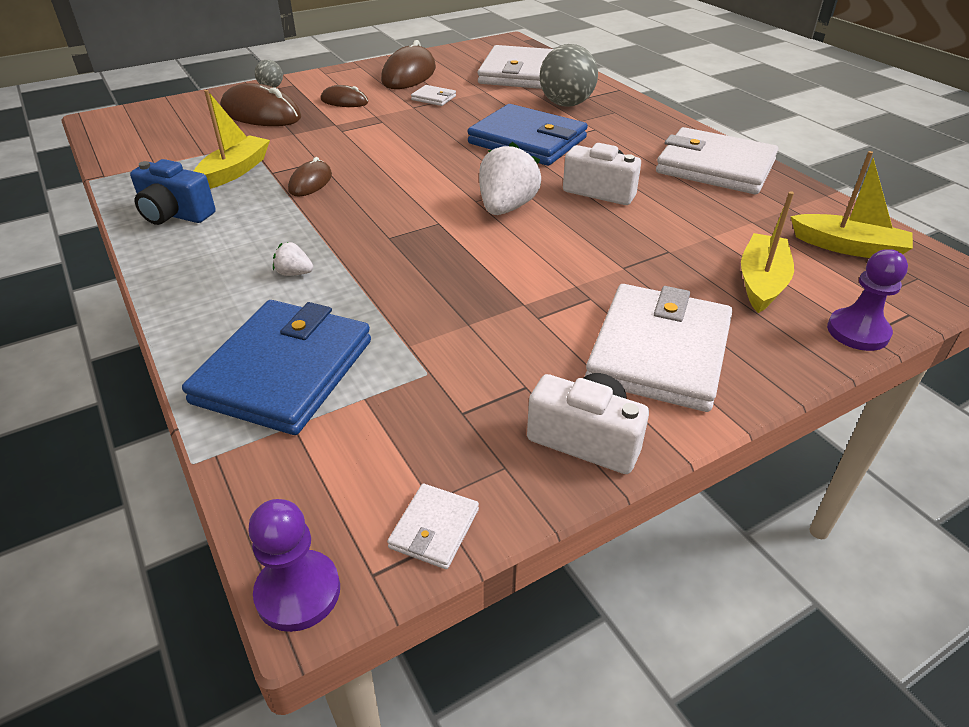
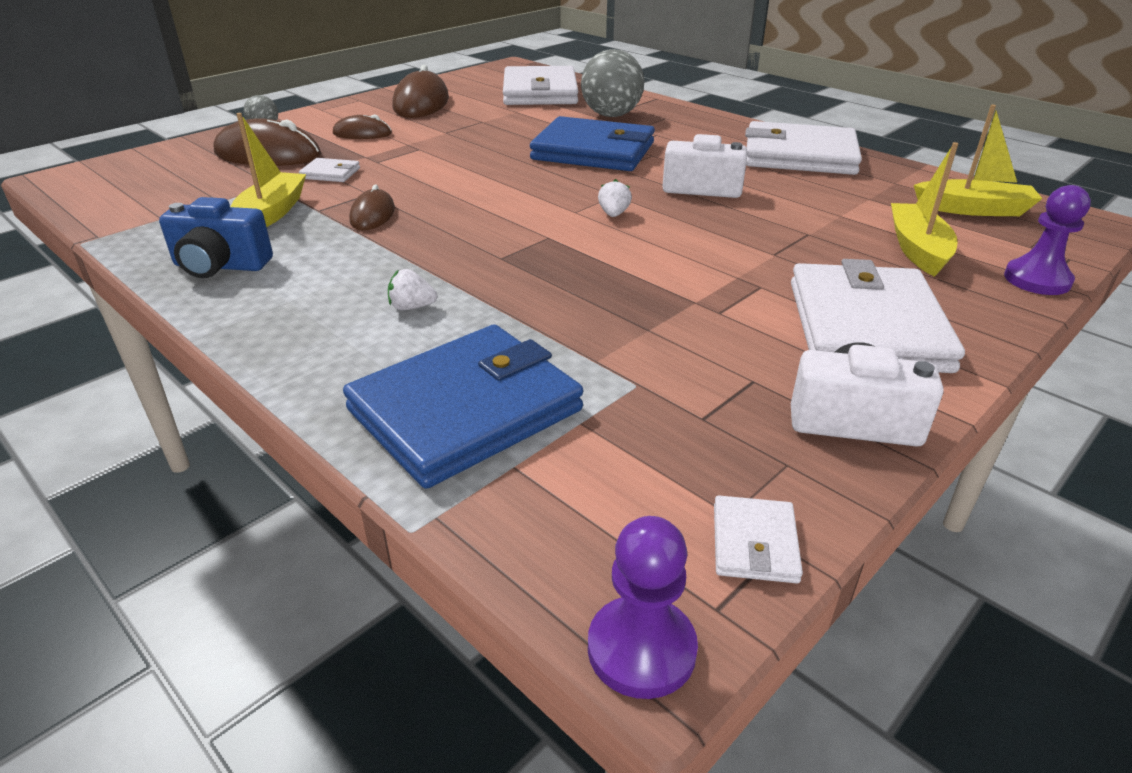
camera: 15 degrees left, 5 degrees down
(284, 371) = (465, 410): blue wallet -> blue wallet turned 45 degrees clockwise
(433, 98) = (463, 122): white wallet -> white wallet (330, 173)
(506, 208) = (613, 214): white strawberry -> white strawberry, size x0.47

